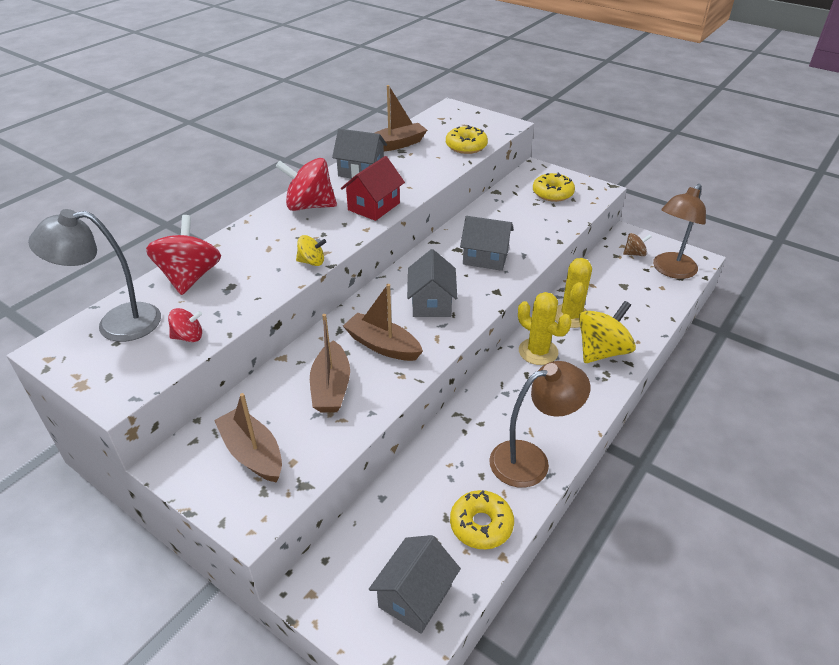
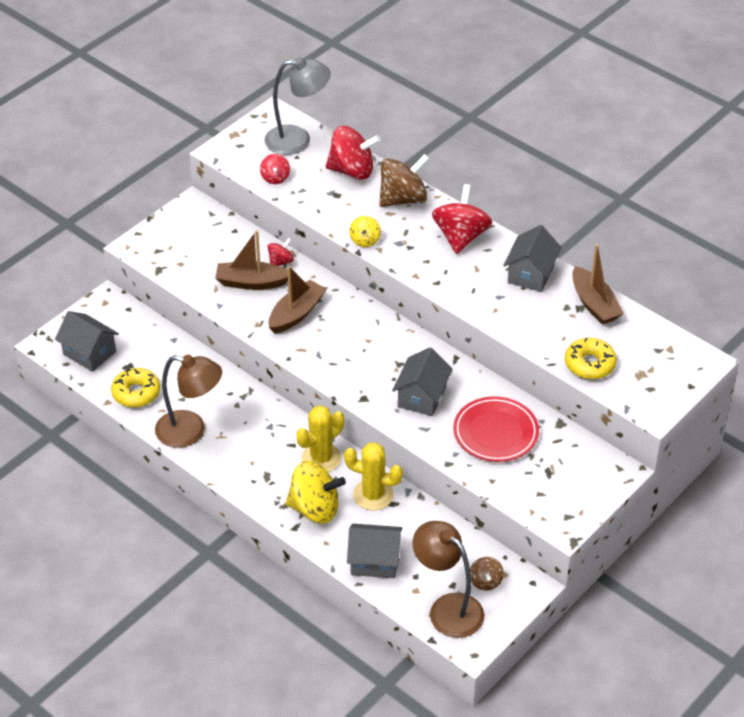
camera: 95 degrees right, 5 degrees up
(116, 323) = (298, 140): grey lamp -> grey lamp turned 90 degrees clockwise
(247, 241) = (403, 199): none -> brown spinning top
(252, 453) = (193, 243): brown boat -> none
(295, 365) = (280, 262): none -> red spinning top
(374, 206) = (456, 282): red house -> none
(431, 303) = (351, 349): grey house -> grey house (374, 561)
(516, 219) = (495, 432): none -> red plate
(531, 460) = (191, 431): brown lamp -> brown lamp turned 60 degrees counterclockwise
(552, 193) = (554, 476): yellow donut -> none
(601, 351) = (315, 508): yellow spinning top -> yellow spinning top turned 45 degrees counterclockwise

